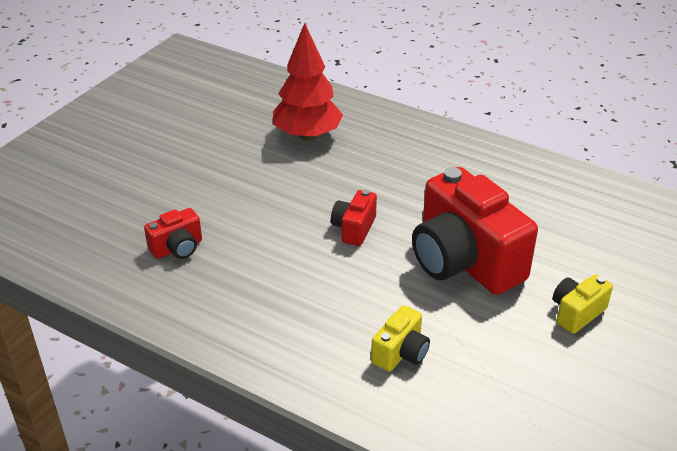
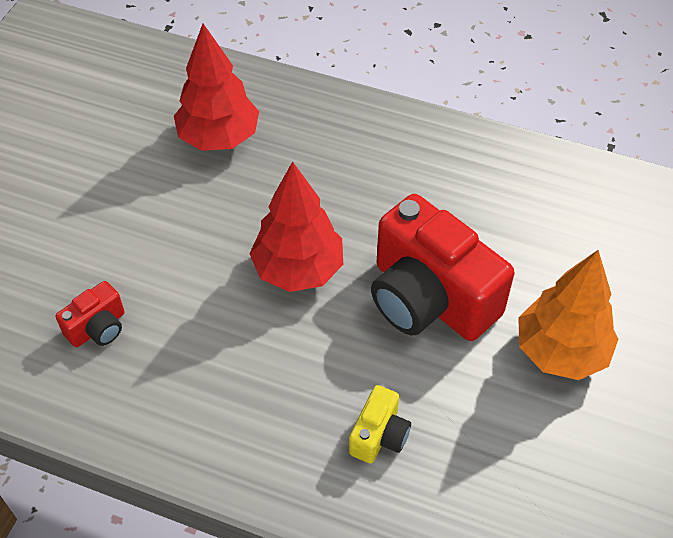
camera: 10 degrees left, 15 degrees up
(354, 228) = (298, 269): red camera -> red tree
(576, 313) = (561, 351): yellow camera -> orange tree

